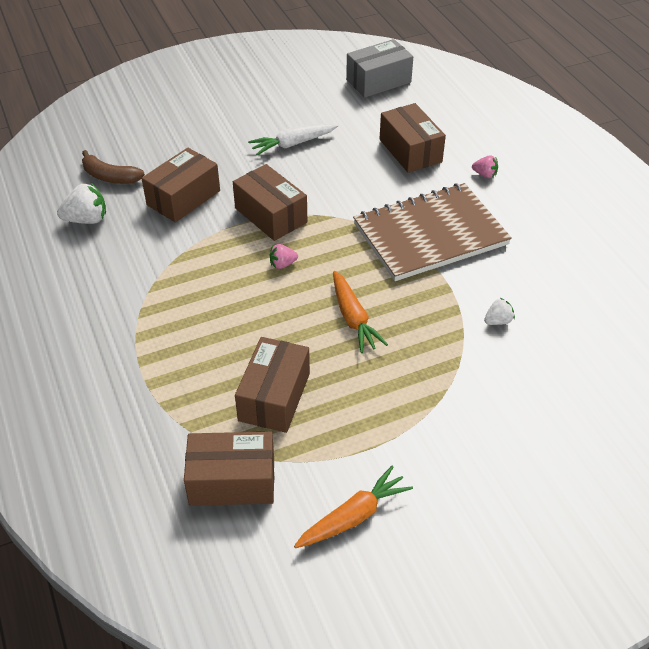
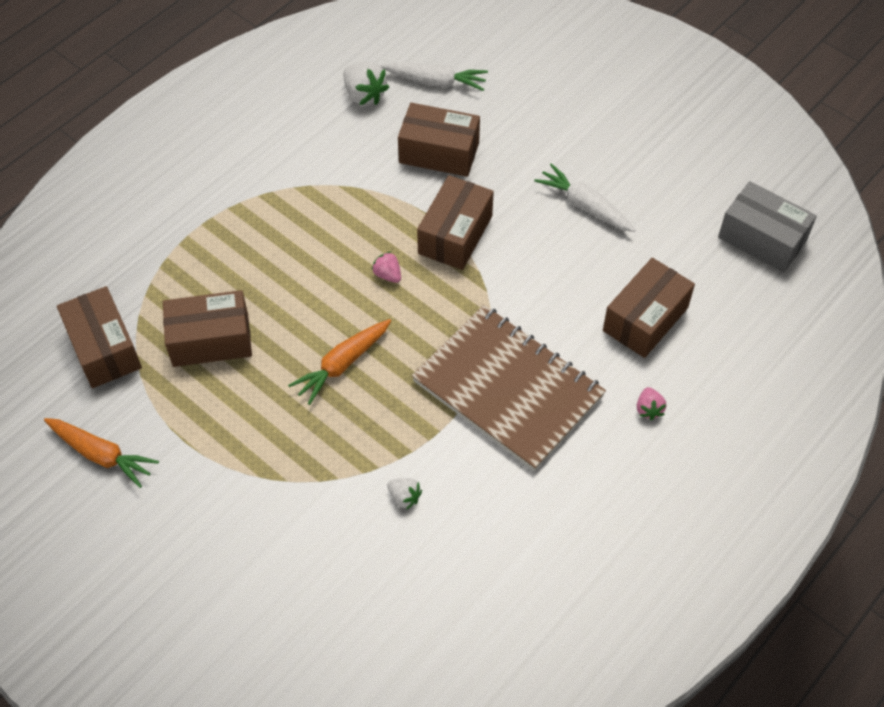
camera: 65 degrees right, 10 degrees up
(110, 177) = (435, 82): brown banana -> white carrot

